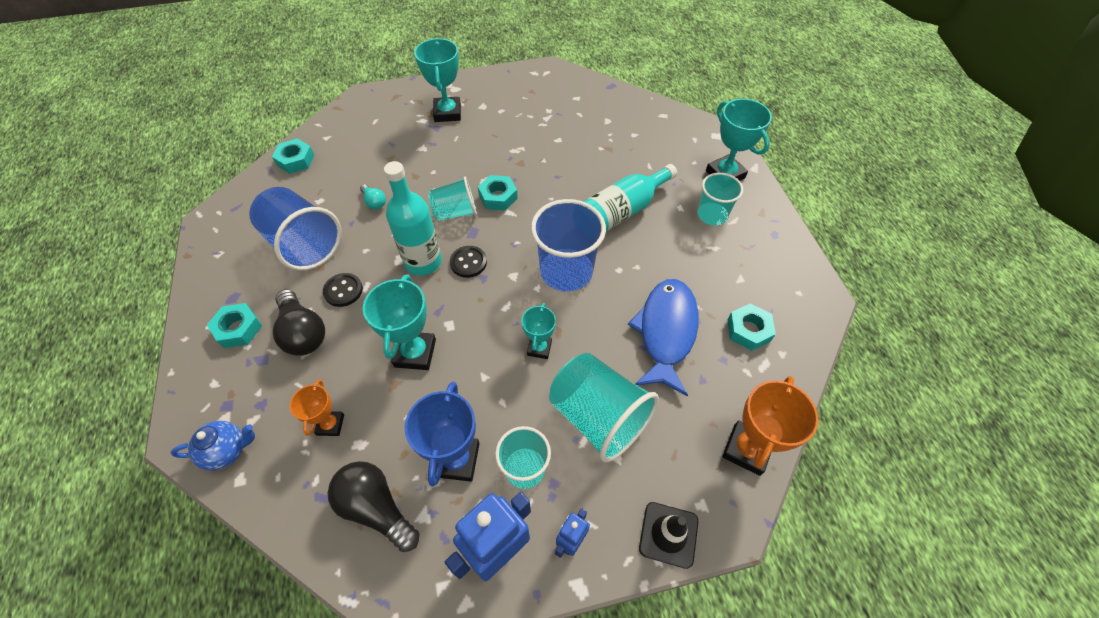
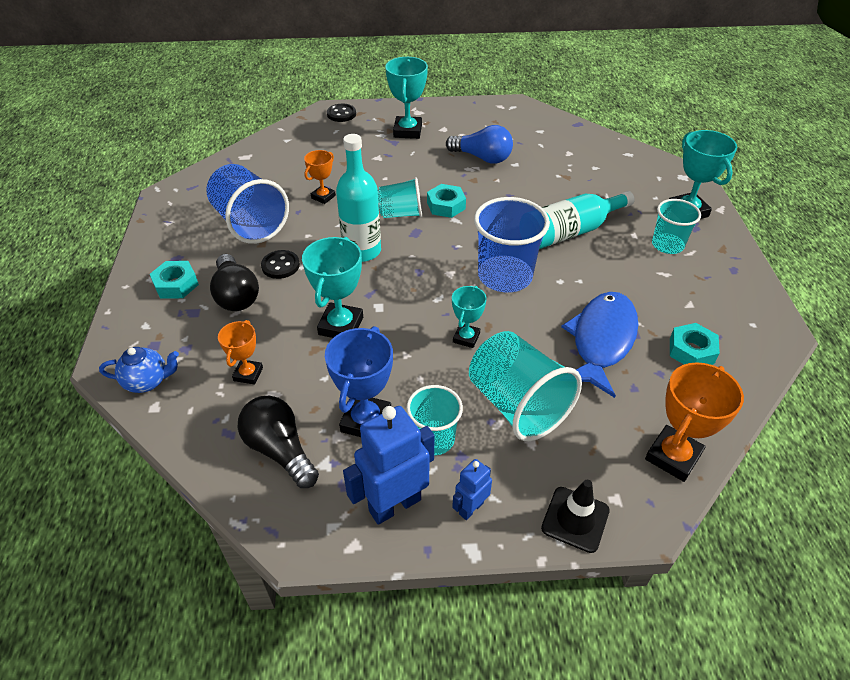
camera: 10 degrees right, 10 degrees down
(295, 160) = (254, 155): turquoise nut -> none
(374, 202) = (323, 197): turquoise light bulb -> orange trophy
(468, 262) = (407, 257): black button -> black button (341, 114)
(525, 136) = (482, 158): none -> blue light bulb

